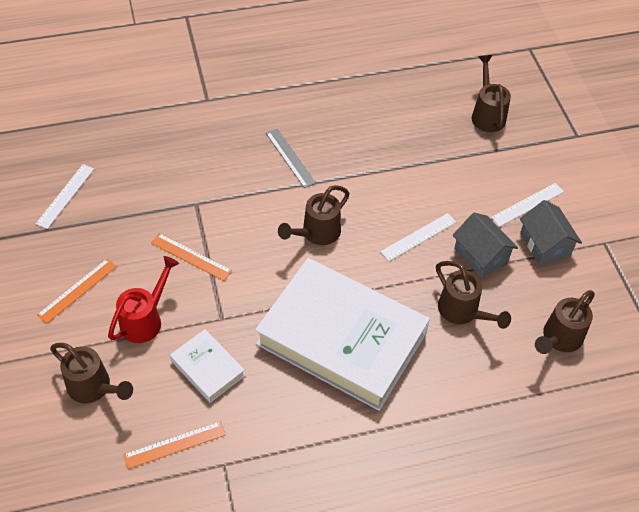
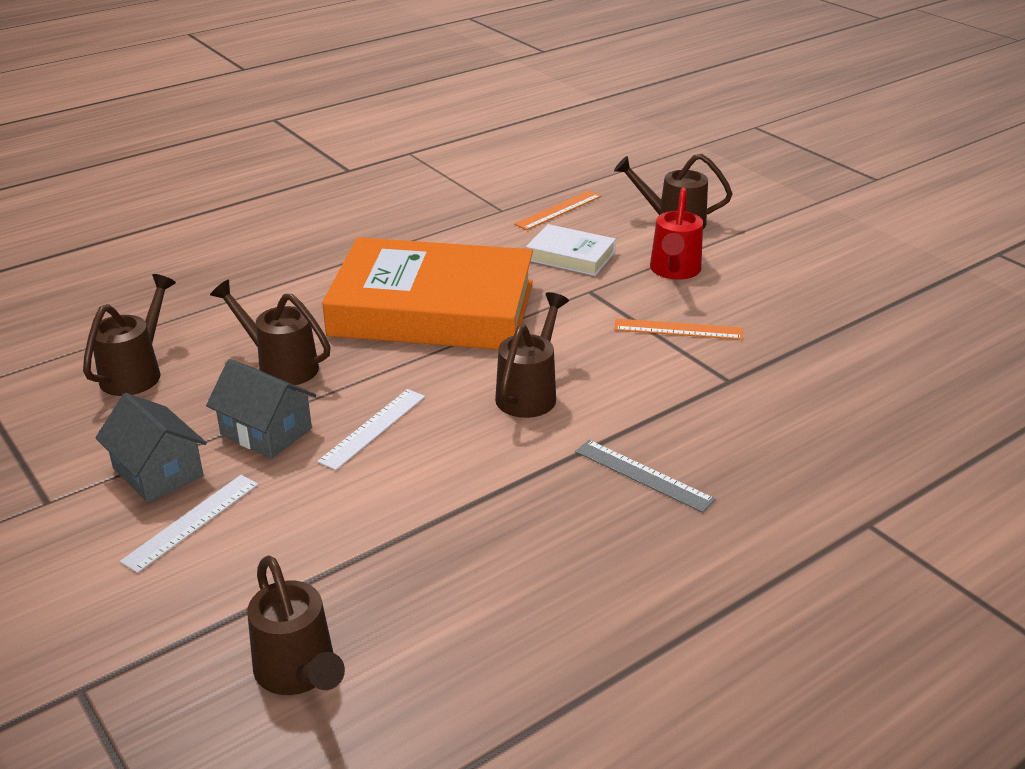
camera: 160 degrees right, 20 degrees down
(65, 196) = (907, 343): white ruler -> none
(77, 290) = (776, 273): orange ruler -> none
(341, 339) = (432, 308): white book -> orange book

